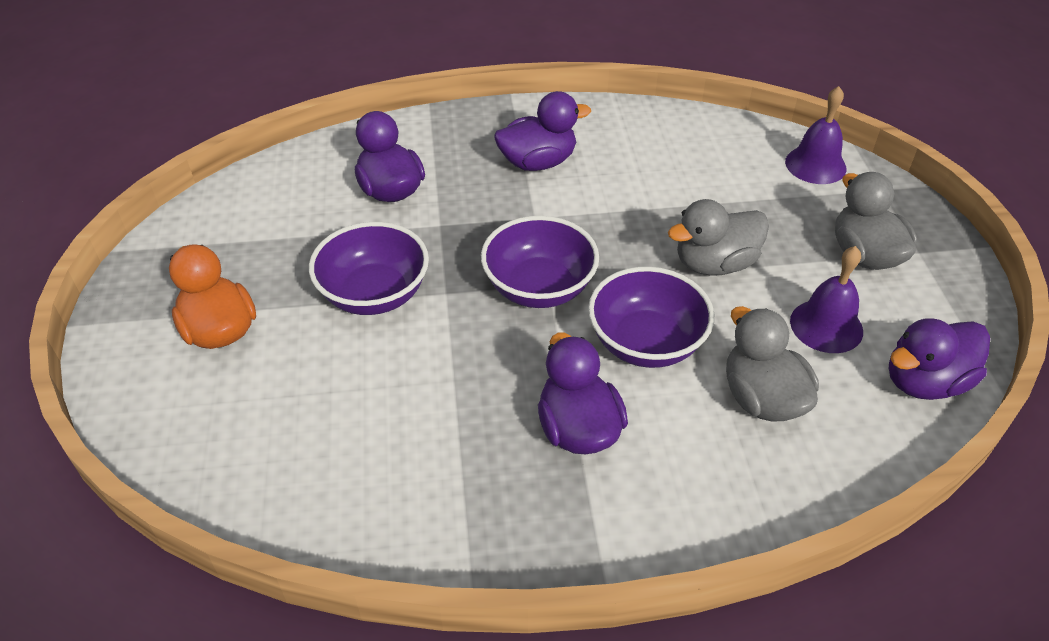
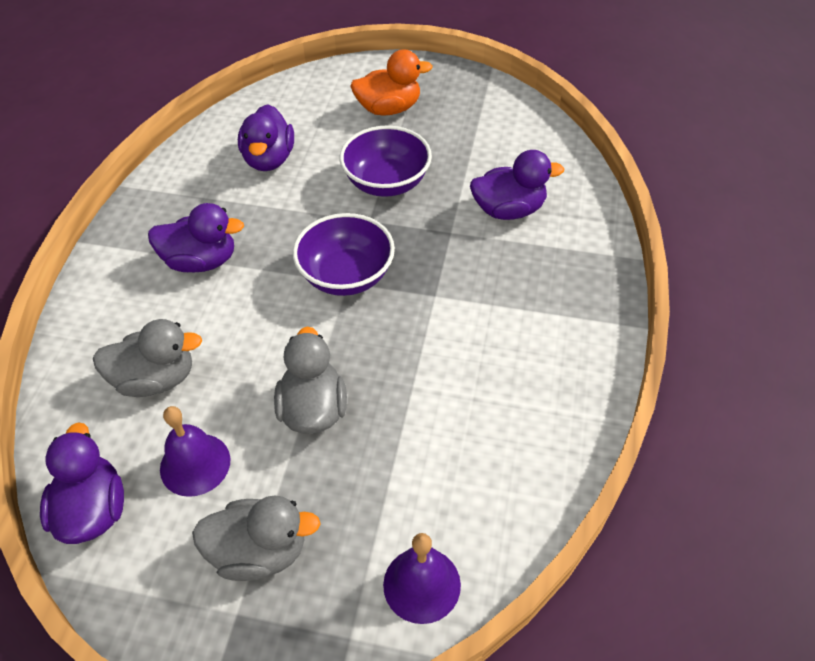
camera: 110 degrees right, 5 degrees up
(538, 162) = (515, 319): purple duck -> purple duck (269, 159)
(646, 343) = (252, 325): purple bowl -> none

